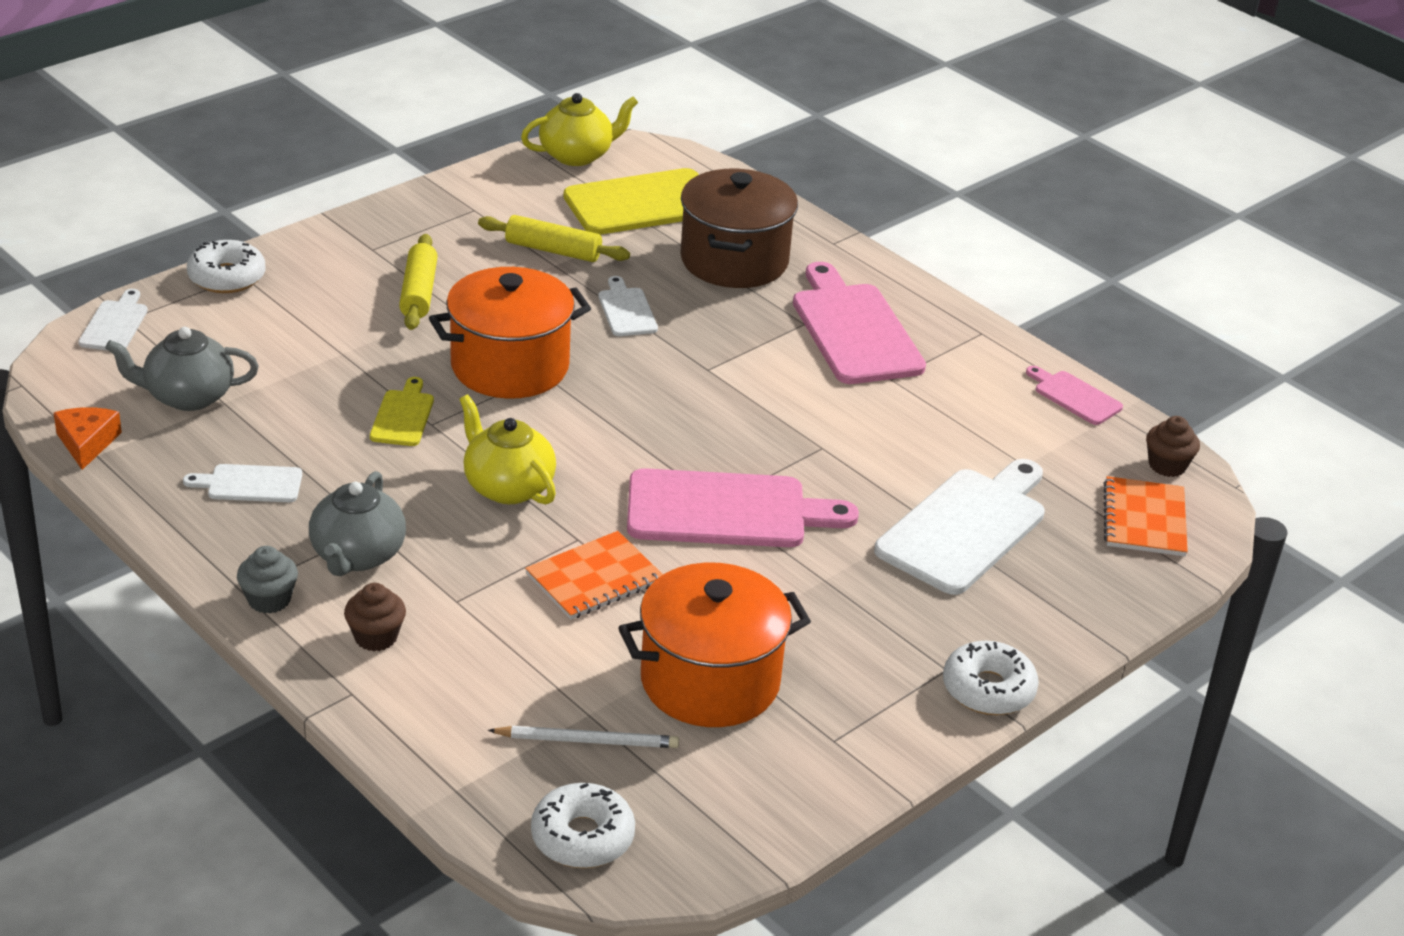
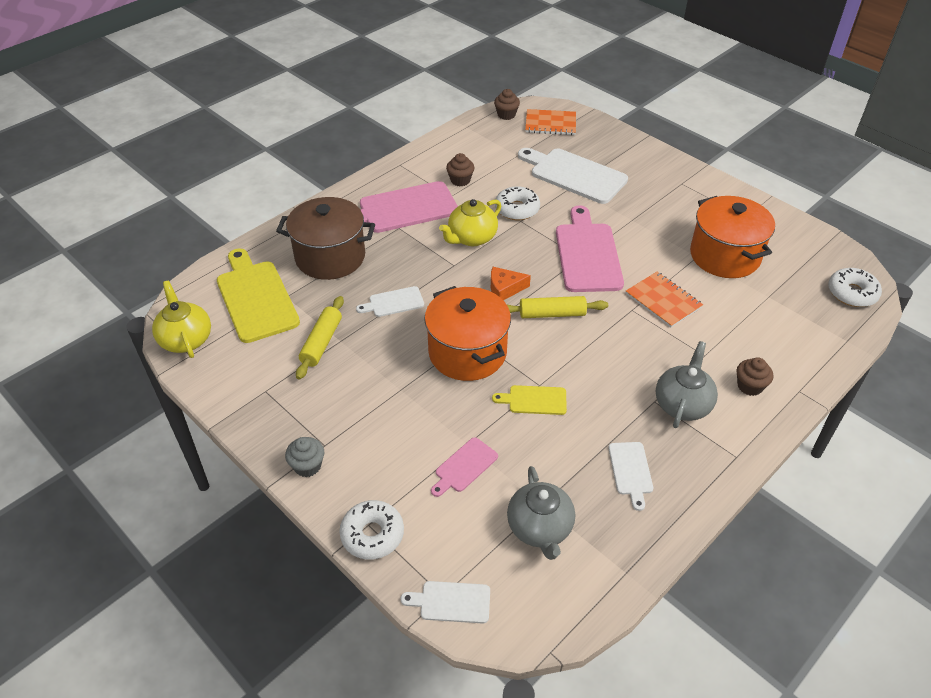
camera: 90 degrees left, 10 degrees up
(87, 443) = (613, 583): orange cheese -> orange cheese (505, 289)
(269, 600) = (739, 441): grey cupcake -> grey cupcake (307, 466)
(357, 556) = (682, 404): grey teapot -> grey teapot turned 75 degrees counterclockwise
(418, 292) = (383, 410): yellow rolling pin -> yellow rolling pin (552, 314)
(507, 487) = (594, 343): yellow teapot -> yellow teapot (471, 238)
(588, 740) = (787, 295): white pencil -> none
(938, 393) = (460, 180): none -> brown cupcake
(988, 689) = (690, 172): white donut -> white donut (517, 209)
(1074, 396) = (454, 138): pink cutting board -> pink cutting board (464, 467)

